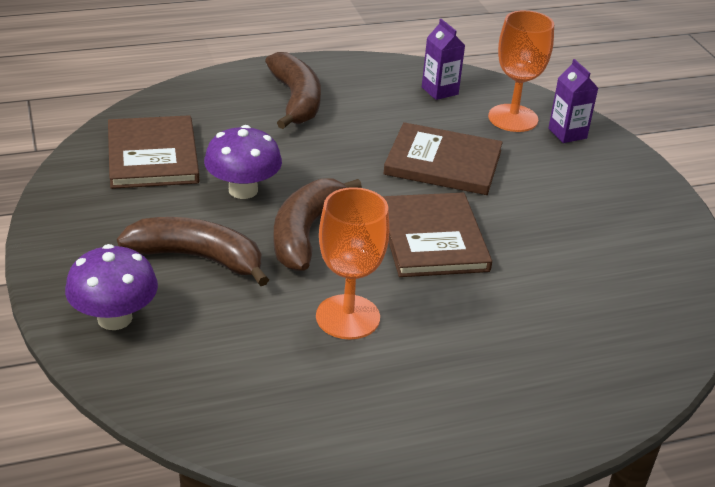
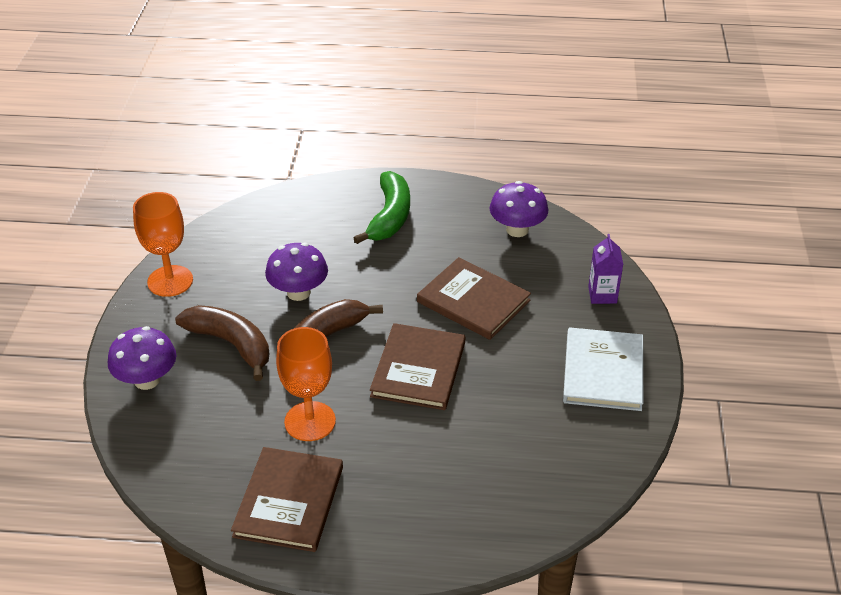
camera: 25 degrees right, 5 degrees up
(152, 156) = (249, 247): brown book -> brown book (289, 501)
(296, 100) = (390, 216): brown banana -> green banana
(439, 91) = (517, 230): purple carton -> purple mushroom
(513, 118) = (563, 270): orange goblet -> orange goblet (170, 281)
(621, 201) = (603, 372): none -> white book

